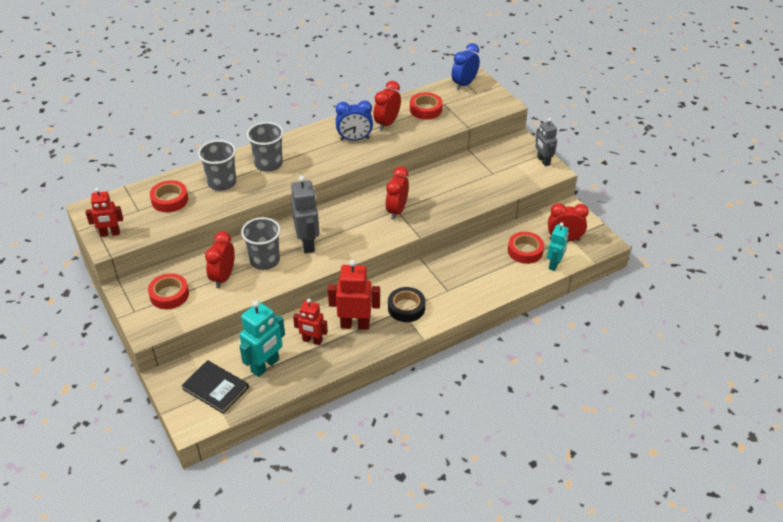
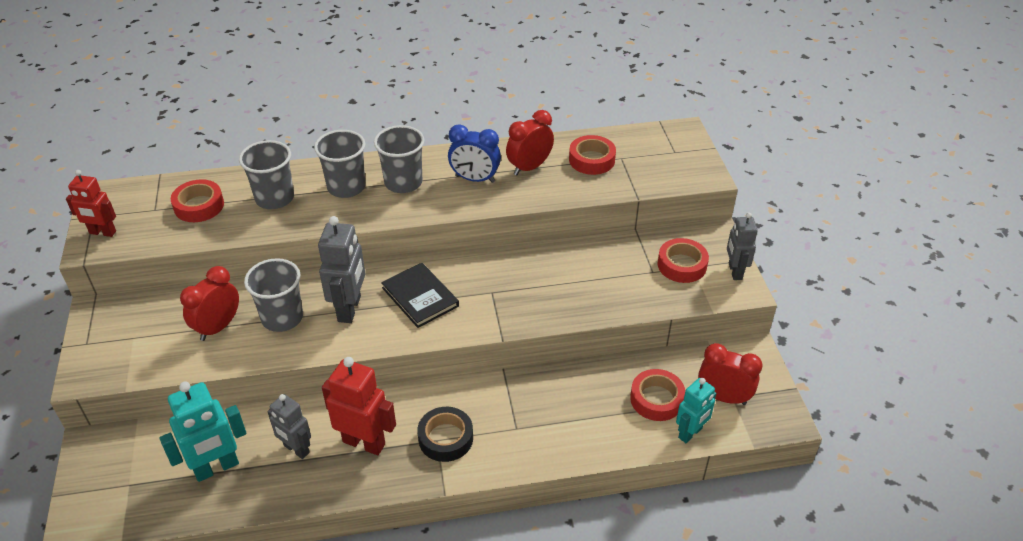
camera: 20 degrees right, 0 degrees up
(169, 295) = (140, 333): red tape -> red tape (682, 265)
(215, 388) = (137, 480): black book -> black book (420, 297)
(307, 152) = (403, 182): none -> grey cup
(312, 341) = (296, 449): red robot -> grey robot
(397, 210) = (491, 292): red clock -> none
(464, 84) = (663, 136): blue clock -> none

